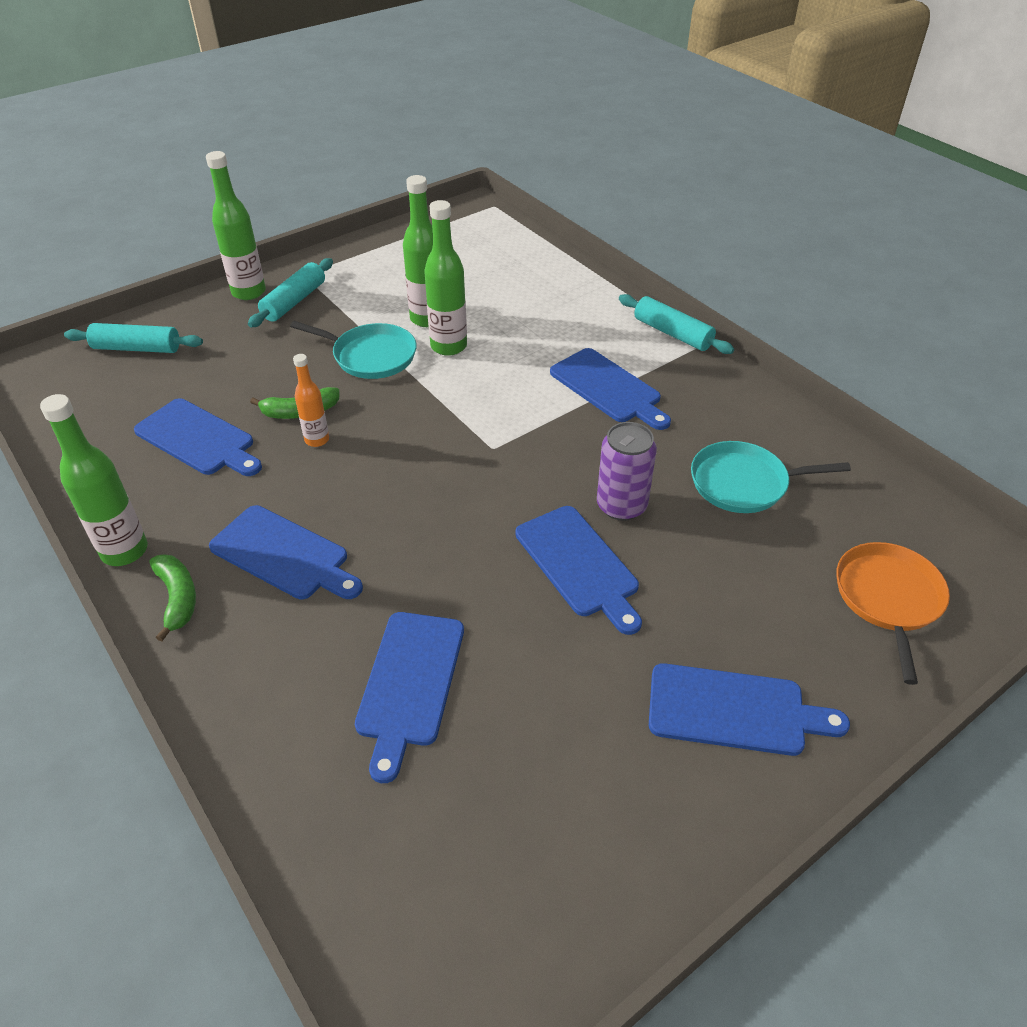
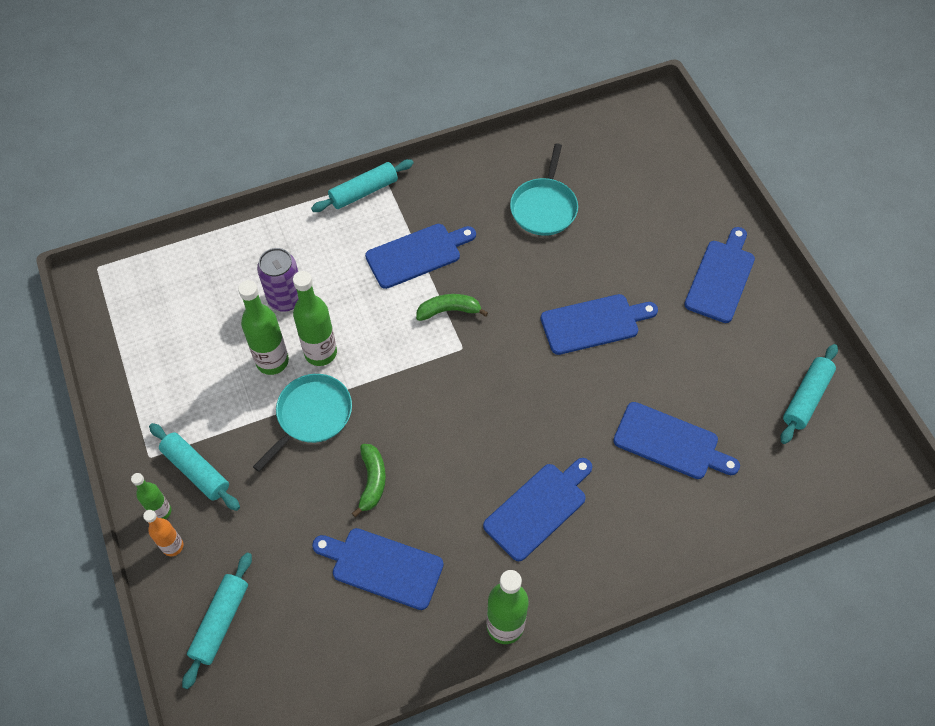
camera: 75 degrees left, 15 degrees up
(178, 598) = (564, 585): green banana -> green banana (449, 310)
(198, 439) = (382, 567): blue cutting board -> blue cutting board turned 120 degrees counterclockwise
(249, 292) = (161, 511): green bottle -> green bottle, size x0.60
(317, 440) = (413, 472): orange bottle -> orange bottle (173, 546)
(545, 877) = (806, 398): none -> turquoise rolling pin
(621, 506) = (546, 283): purple can -> purple can (286, 298)
(888, 599) = (658, 173): orange pan -> none

